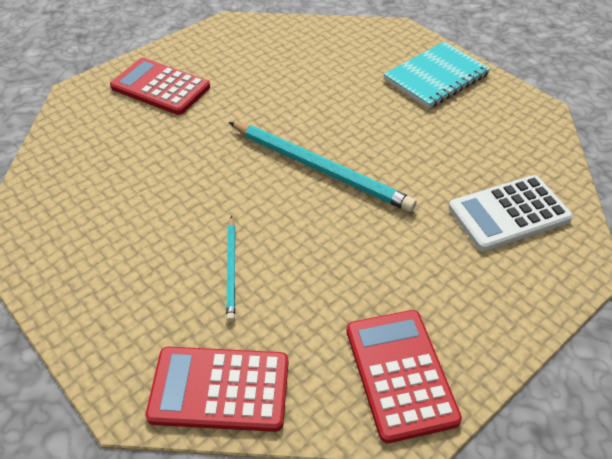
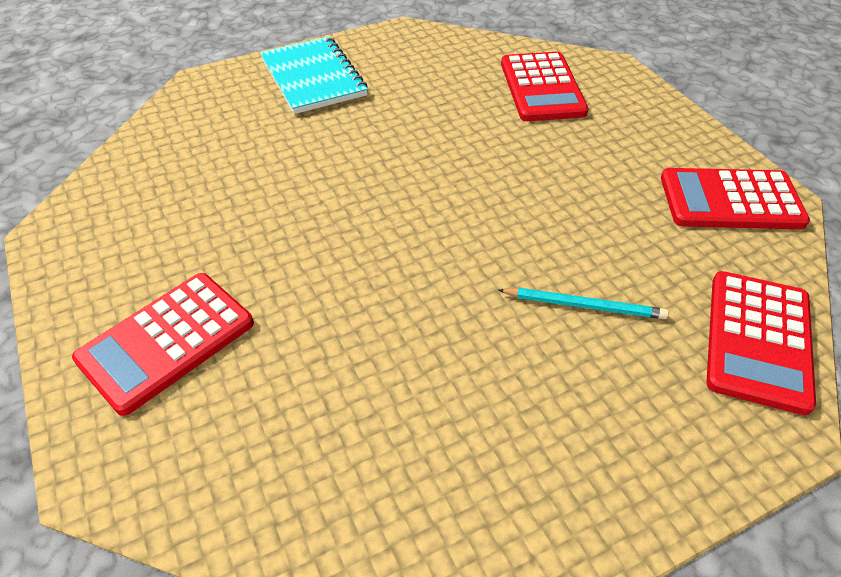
camera: 75 degrees left, 0 degrees up
(320, 169) = (433, 198): turquoise pencil -> none
(509, 213) = (542, 88): white calculator -> red calculator

